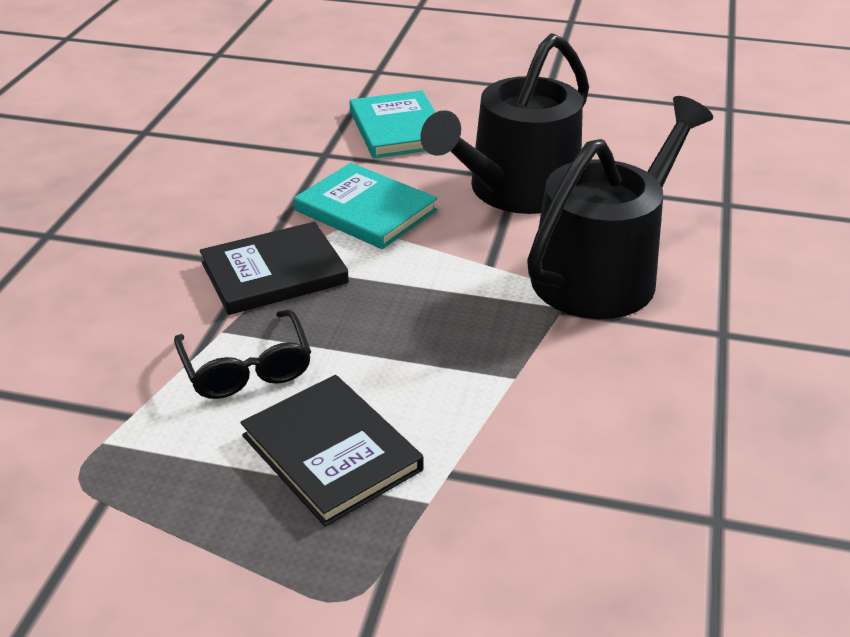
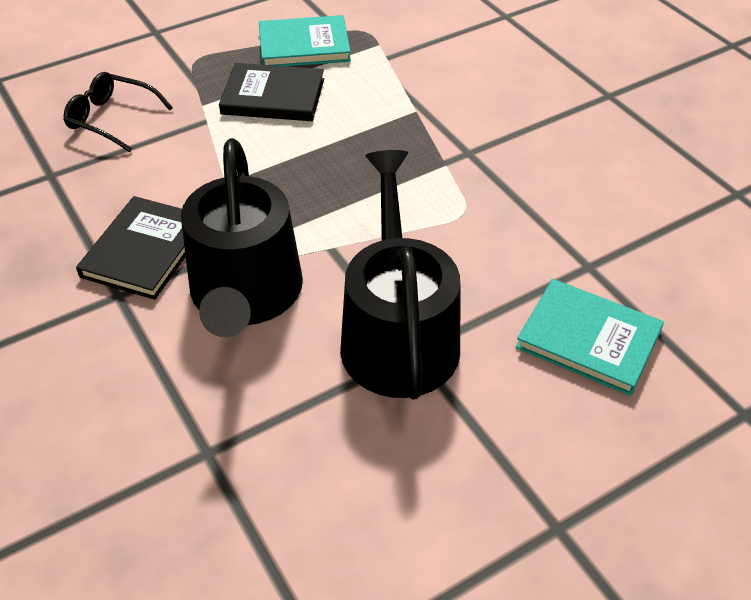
camera: 135 degrees right, 10 degrees up
(246, 368) = (372, 103): black glasses -> black glasses (112, 119)
(274, 273) = (448, 155): black book -> black book (145, 251)
(366, 210) = (473, 236): turquoise book -> turquoise book (304, 46)

